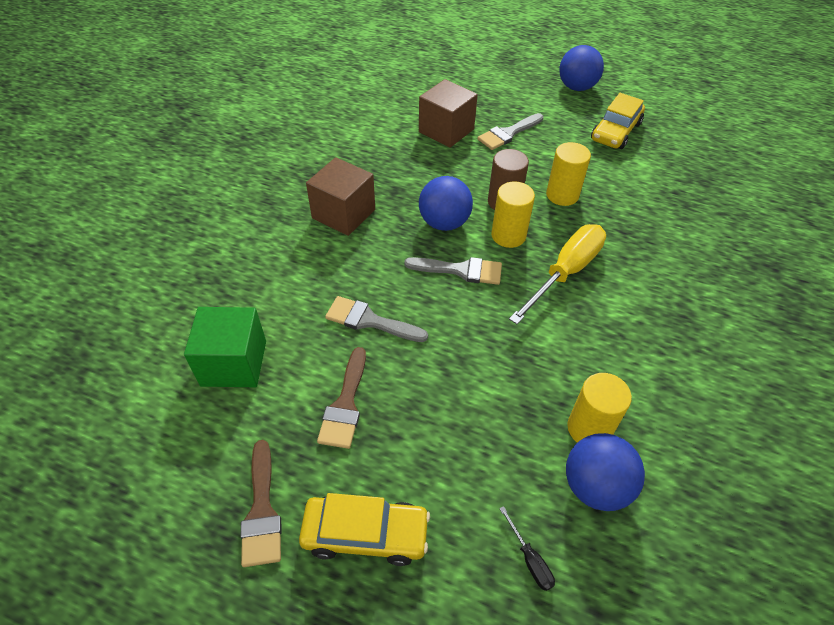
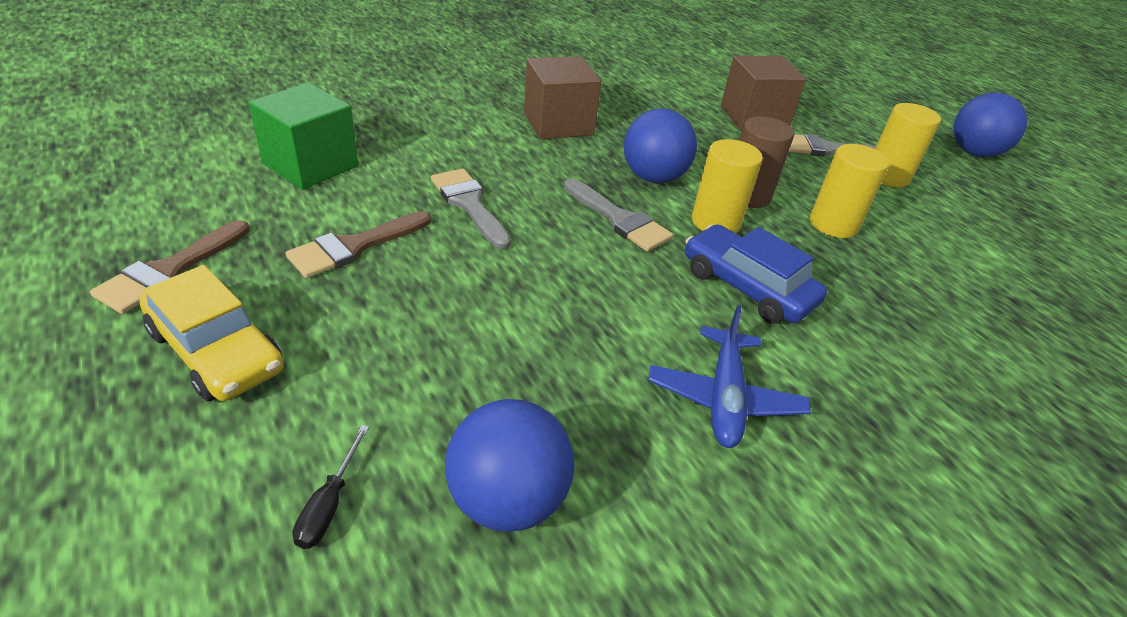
camera: 35 degrees right, 10 degrees down
(565, 272) = (747, 287): yellow screwdriver -> blue car
(589, 428) = (579, 439): yellow cylinder -> yellow cylinder (887, 176)
(615, 131) = (985, 208): yellow car -> none
(620, 352) = (724, 398): none -> blue plane

